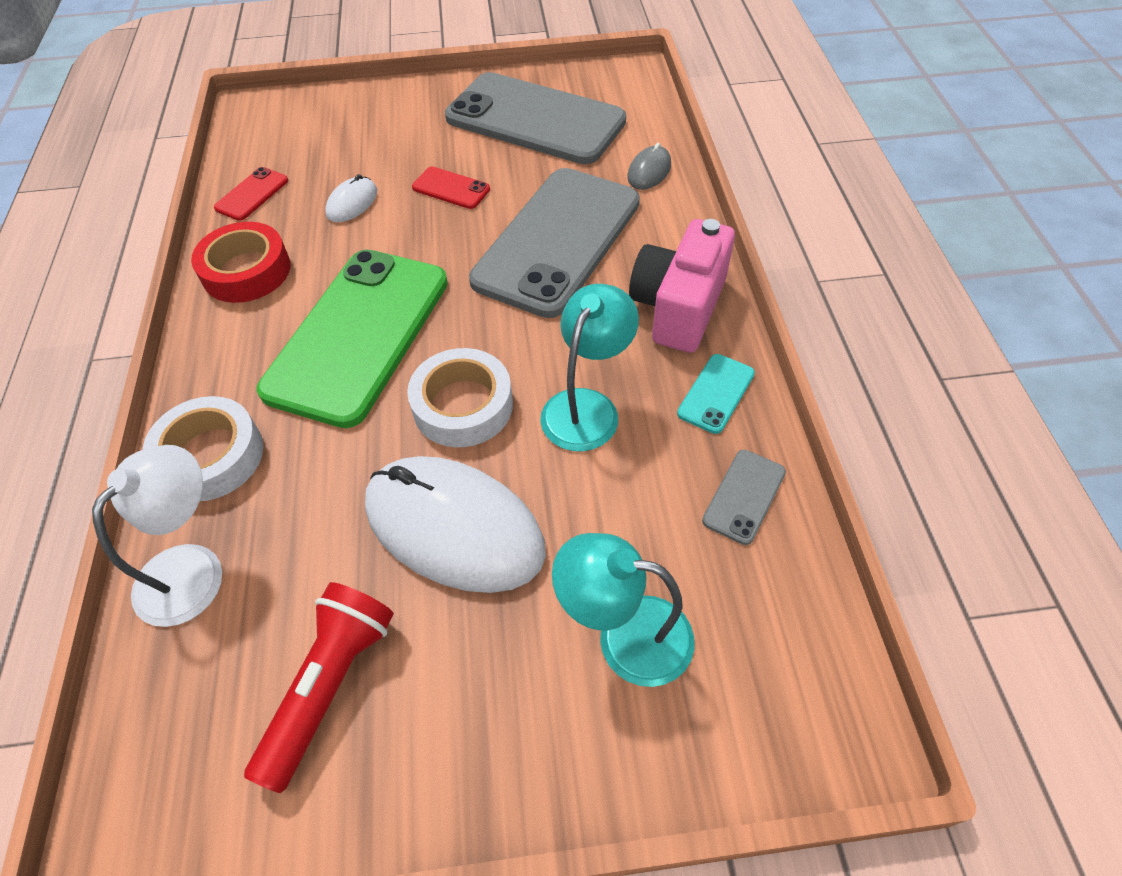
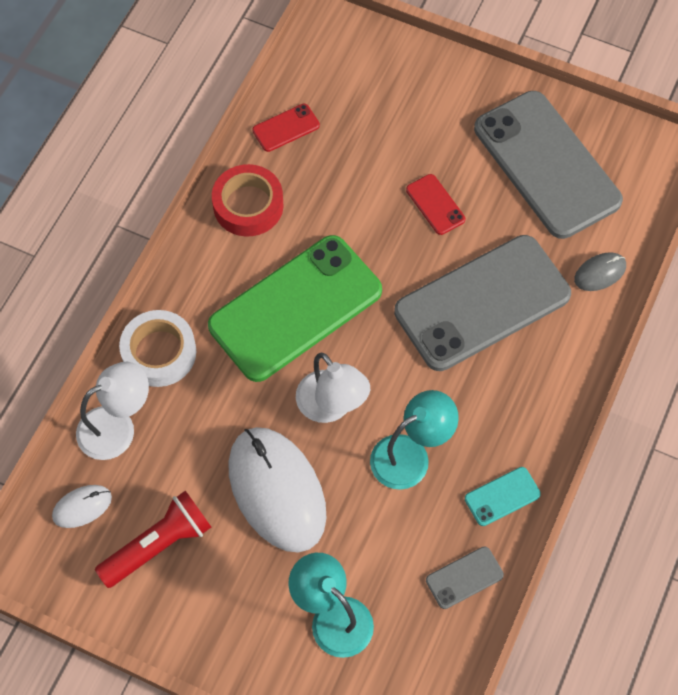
camera: 30 degrees right, 10 degrees up
(352, 203) = (354, 178): white mouse -> white mouse (82, 507)
(463, 406) = (331, 407): white tape -> white lamp
(678, 307) = (528, 413): pink camera -> none

